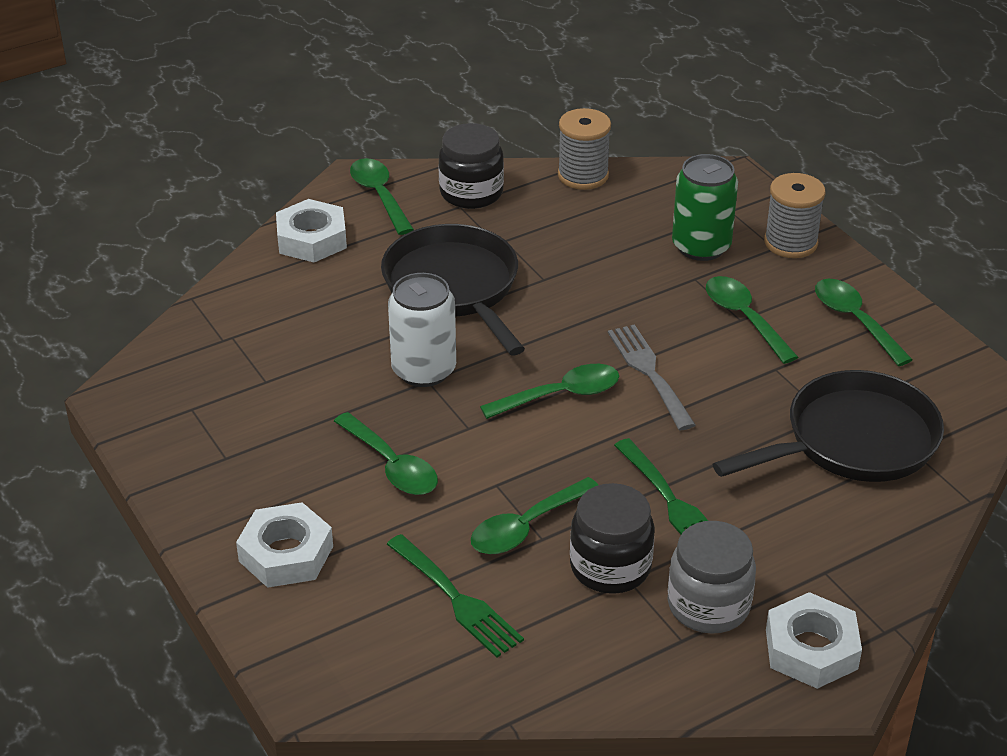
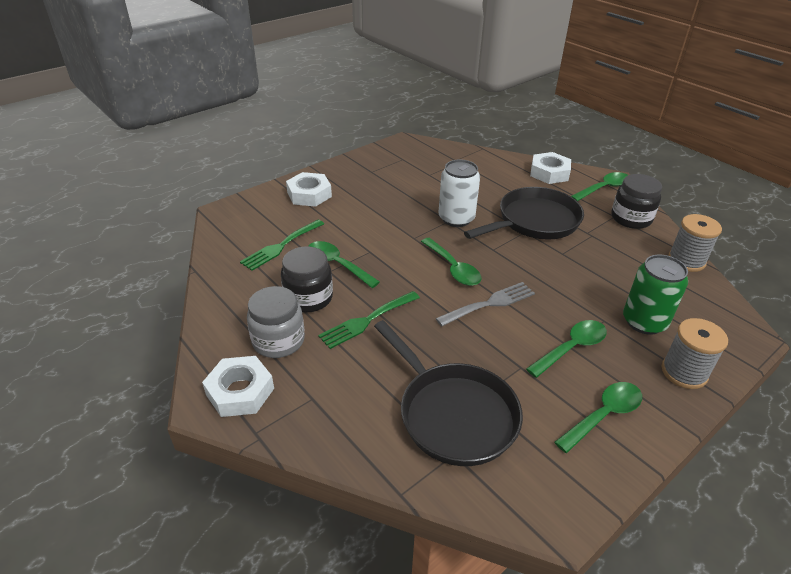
camera: 80 degrees right, 0 degrees up
(392, 465) = (377, 216): green spoon -> none

